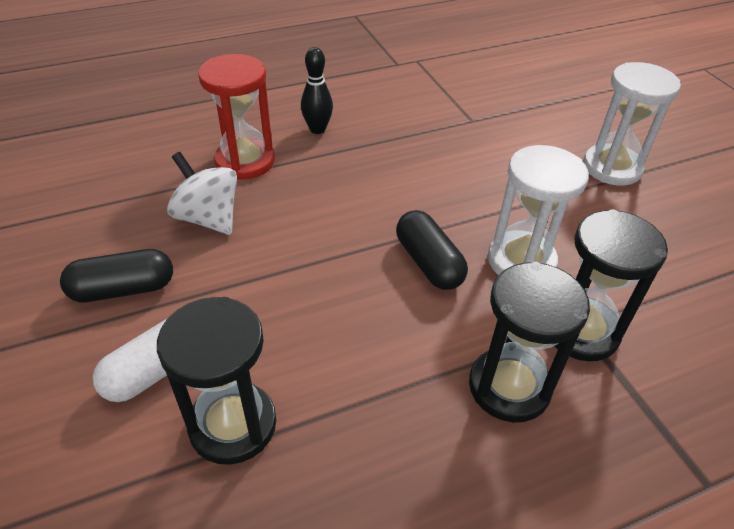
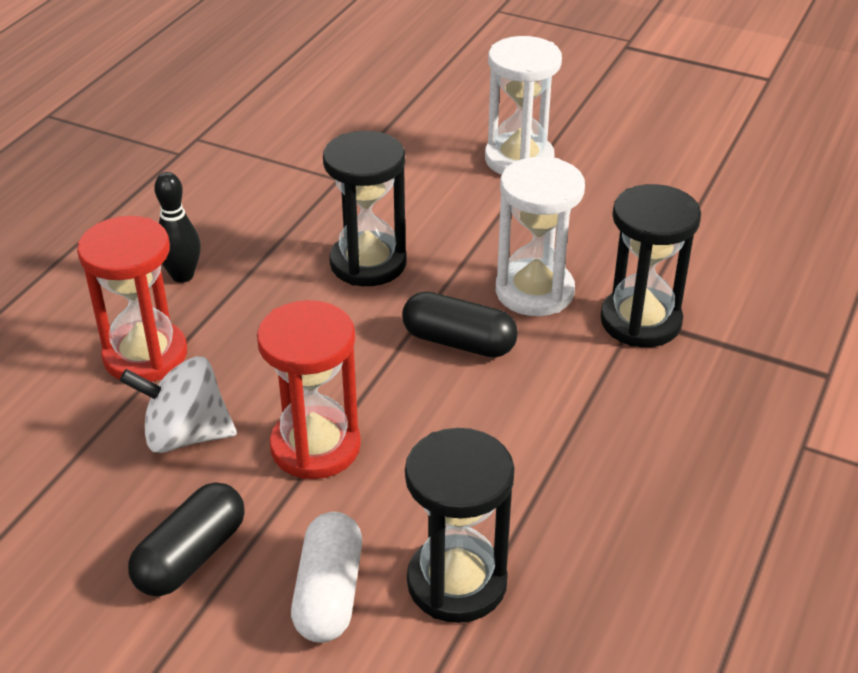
camera: 40 degrees left, 5 degrees down
(264, 271) = (315, 446): none -> red hourglass
(509, 387) = (635, 400): black hourglass -> black hourglass (368, 263)

